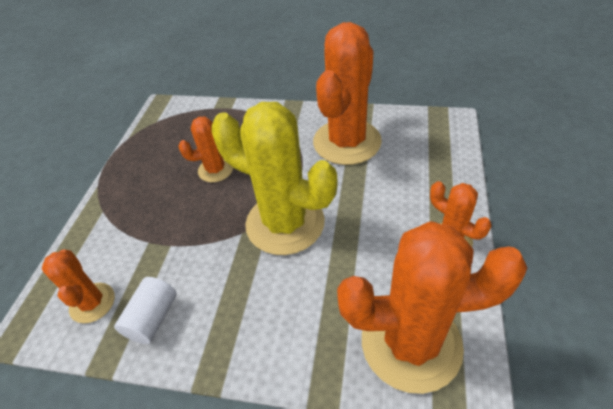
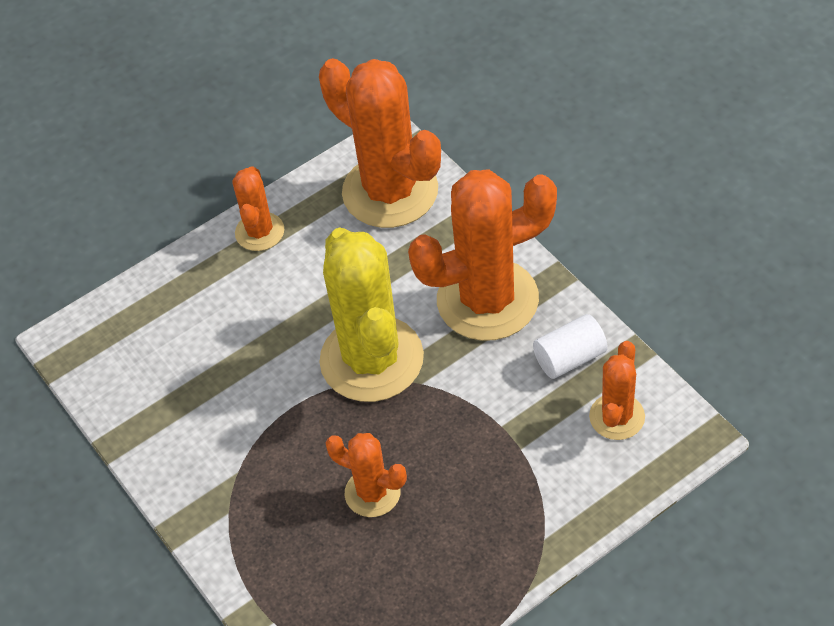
camera: 135 degrees left, 5 degrees up
(347, 142) = (198, 407): orange cactus -> orange cactus (487, 300)

